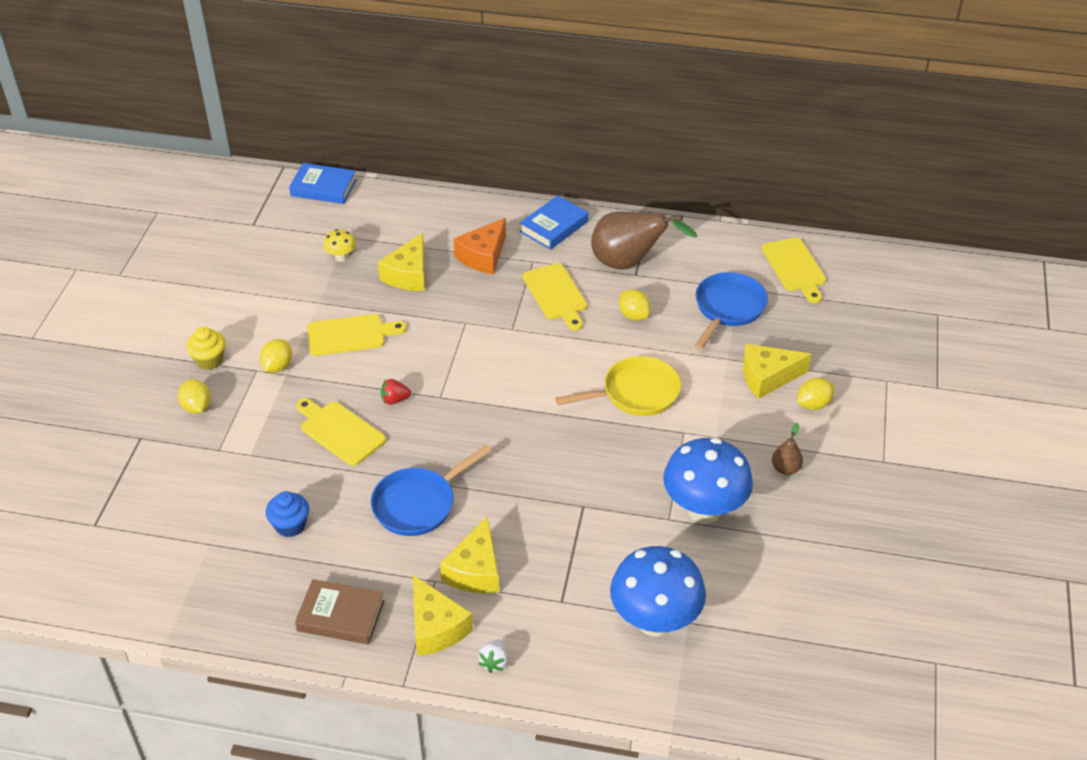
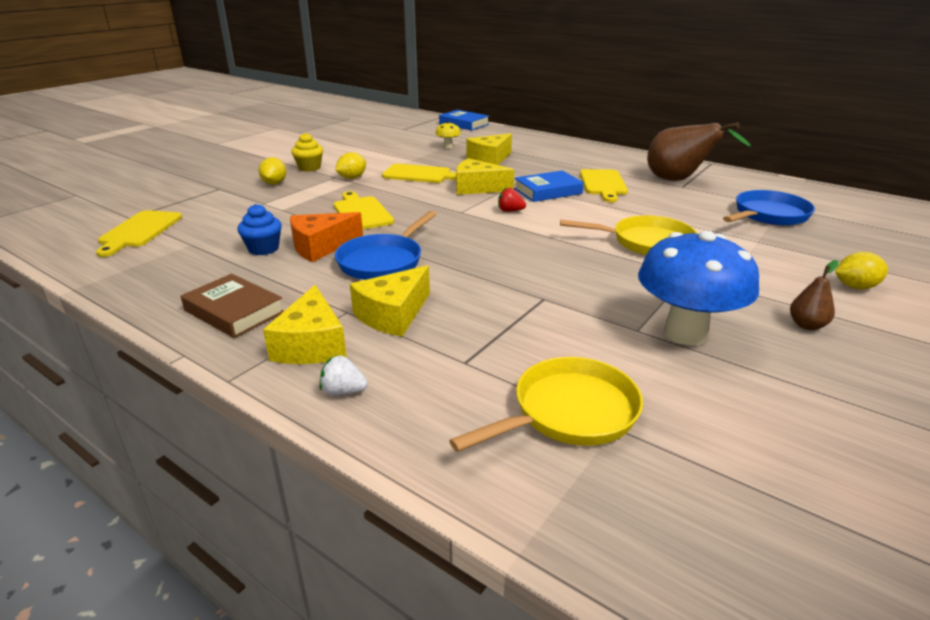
camera: 25 degrees right, 15 degrees down
(395, 400) = (422, 206): red strawberry -> red strawberry (510, 211)
(418, 504) = (383, 261): blue pan -> blue pan turned 45 degrees counterclockwise
(483, 256) = (555, 161): orange cheese -> orange cheese (321, 247)
(494, 662) = (343, 391): white strawberry -> white strawberry turned 60 degrees clockwise
(554, 227) = (622, 158): blue book -> blue book (548, 191)
(633, 315) = (669, 204): yellow lemon -> none
(655, 621) = (569, 413): blue mushroom -> yellow pan
(767, 377) = (801, 259): yellow cheese -> yellow cheese (477, 188)
(794, 267) = (849, 206): yellow cutting board -> yellow cutting board (139, 231)

